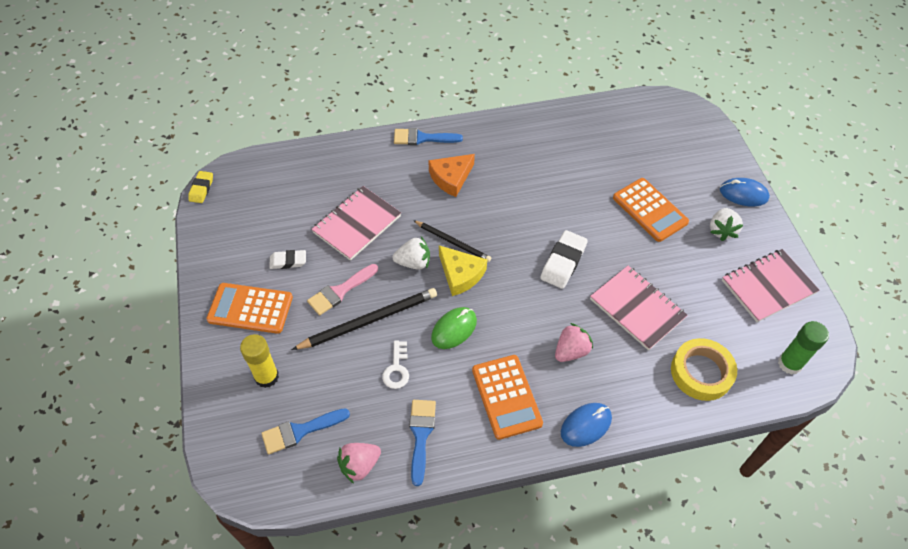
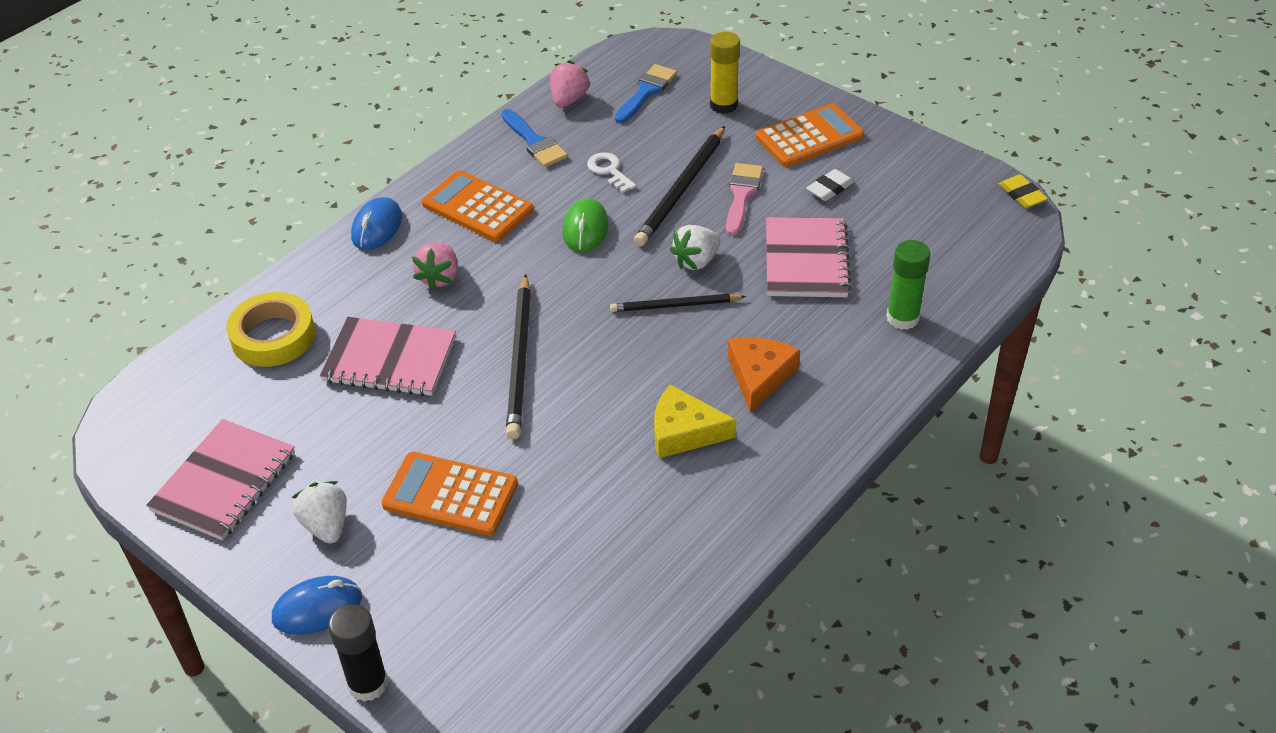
camera: 145 degrees right, 10 degrees down
(422, 138) = (858, 405): blue brush -> none
(460, 274) = (631, 279): yellow cheese -> yellow cheese (684, 432)
(563, 262) = (520, 359): white eraser -> black pencil
(734, 152) = (368, 684): none -> black glue stick
(789, 363) = (163, 402): green glue stick -> green glue stick (902, 318)

